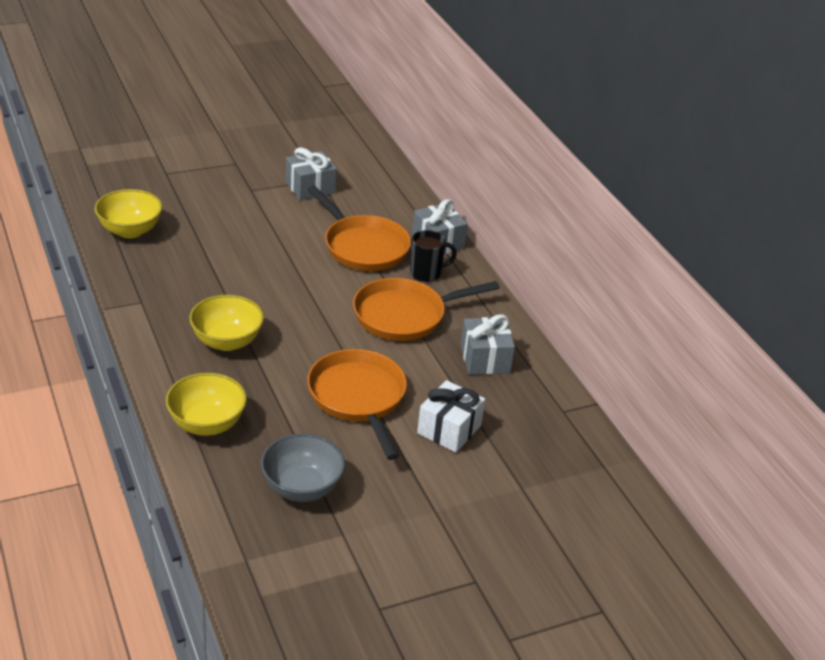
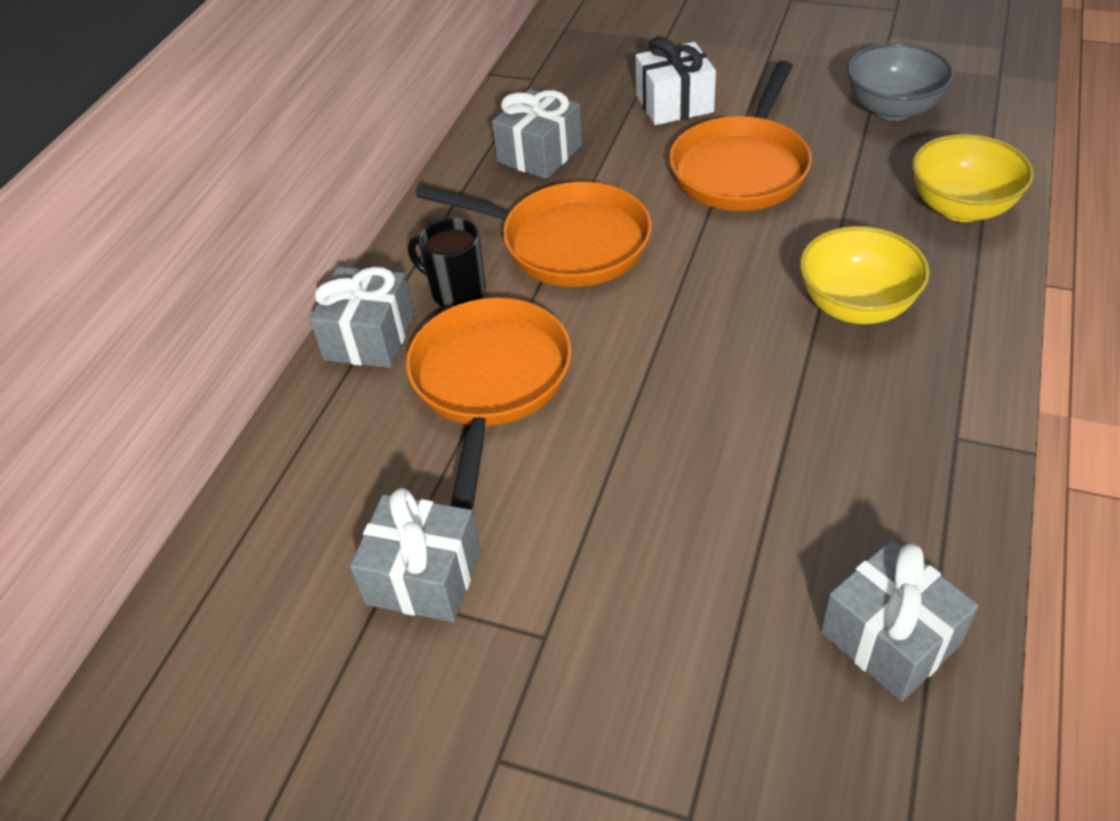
camera: 130 degrees left, 10 degrees up
(130, 230) = (890, 638): yellow bowl -> grey gift

